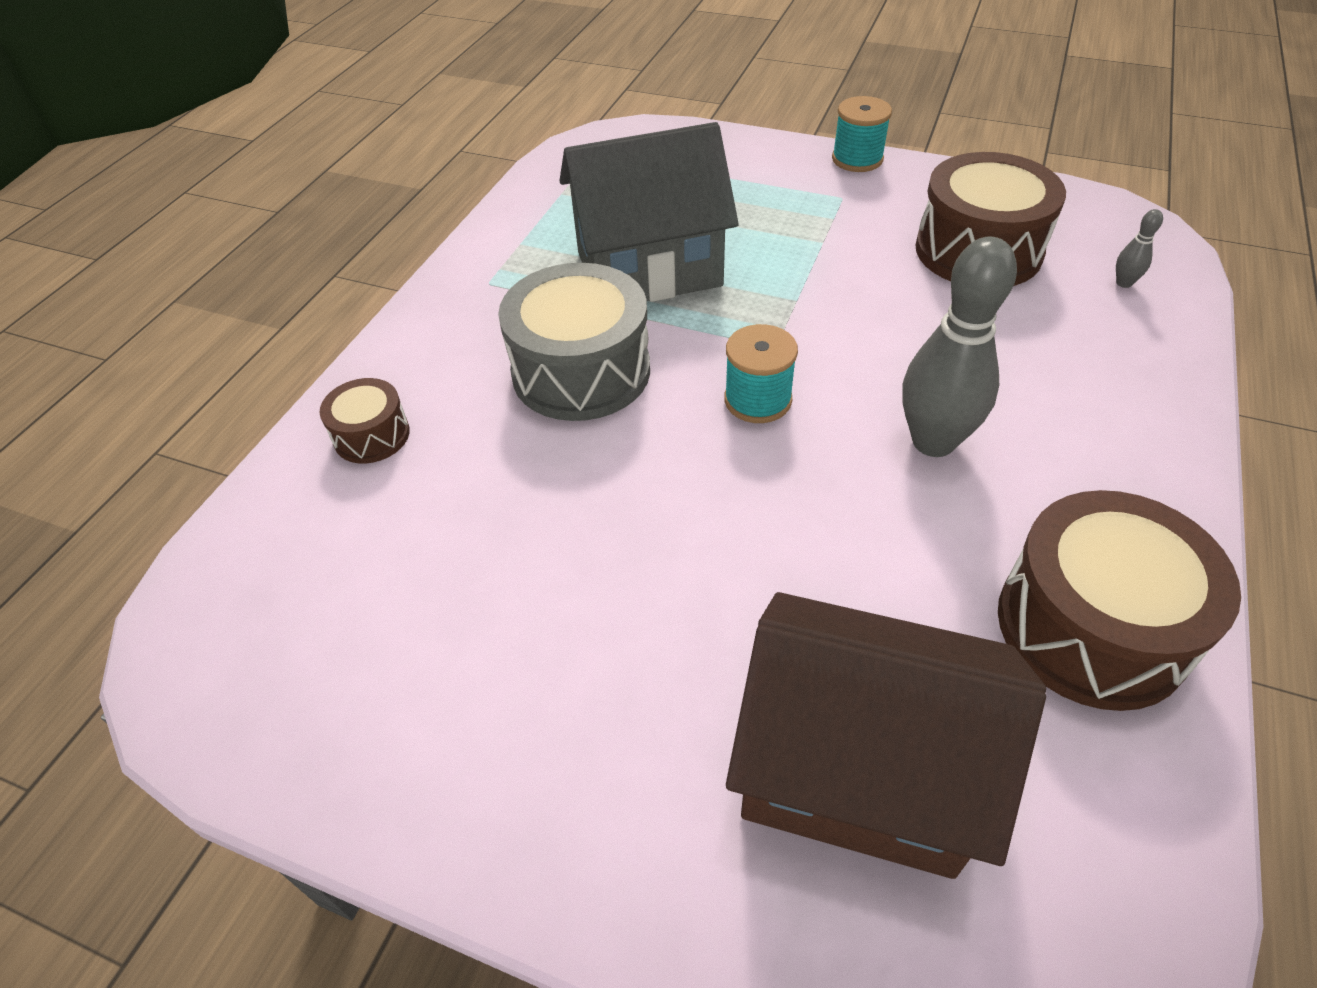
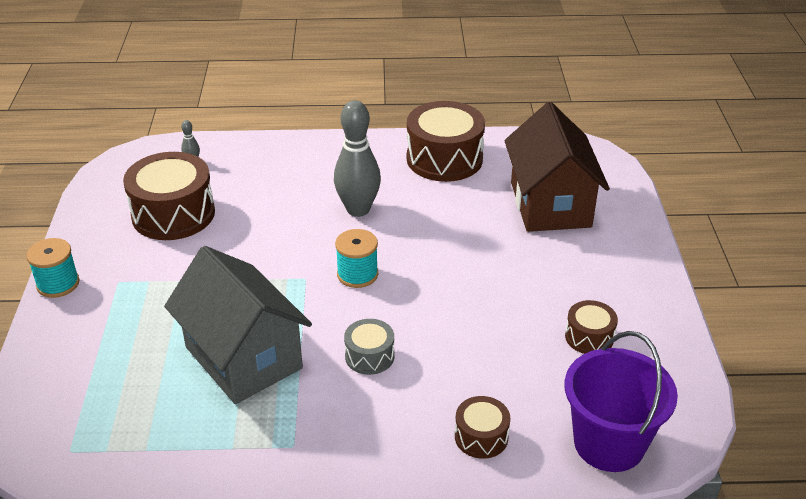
camera: 115 degrees left, 10 degrees down
(246, 566) = (609, 443): none -> purple bucket
(445, 644) = (589, 337): none -> brown drum
(581, 371) = (369, 356): grey drum -> grey drum, size x0.51

